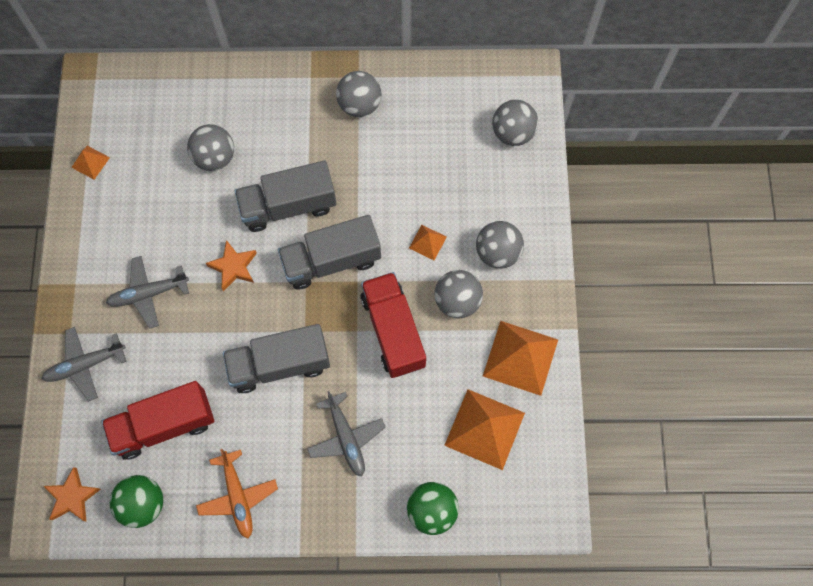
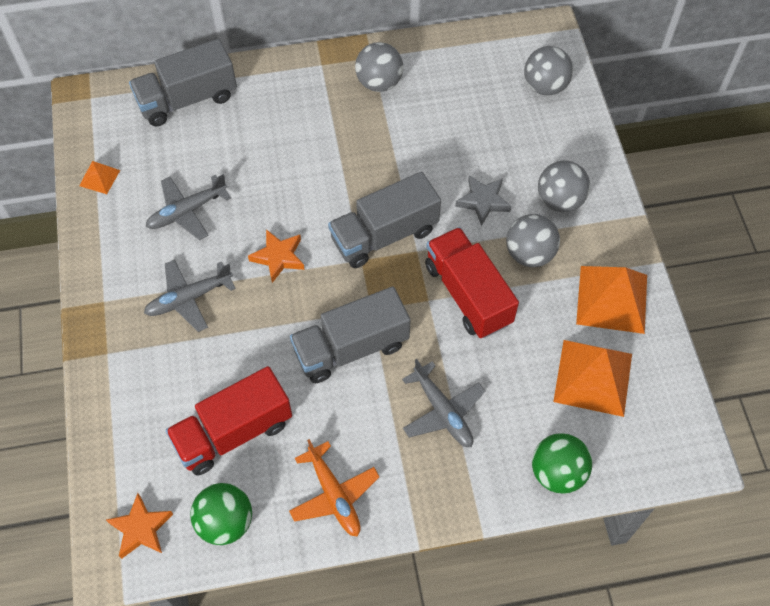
camera: 10 degrees left, 10 degrees down
(85, 365) = (130, 383): grey plane -> grey plane (187, 211)
(215, 157) = (235, 153): grey ball -> none
(288, 206) = (325, 189): grey truck -> grey truck (187, 99)
(427, 242) = (483, 201): orange pyramid -> grey star

